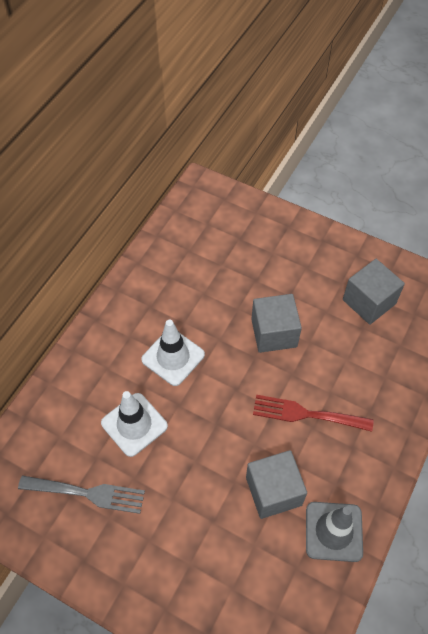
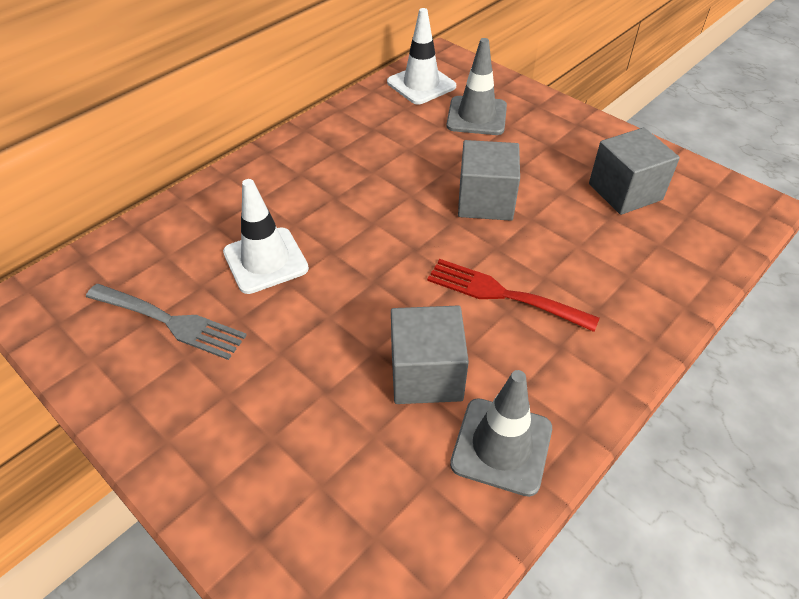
camera: 15 degrees right, 10 degrees down
(173, 357) = (345, 202): white traffic cone -> white traffic cone (421, 84)
(246, 248) = (476, 116): none -> grey traffic cone

